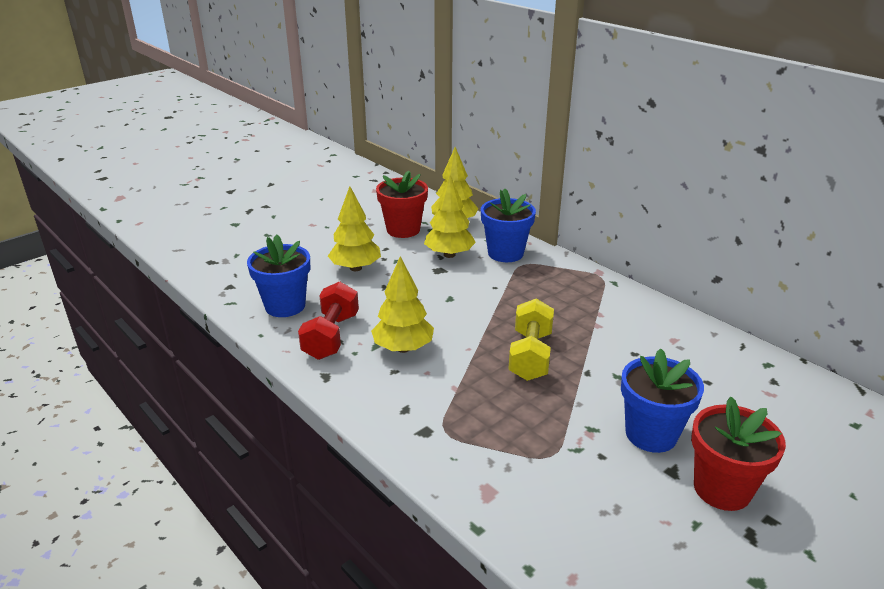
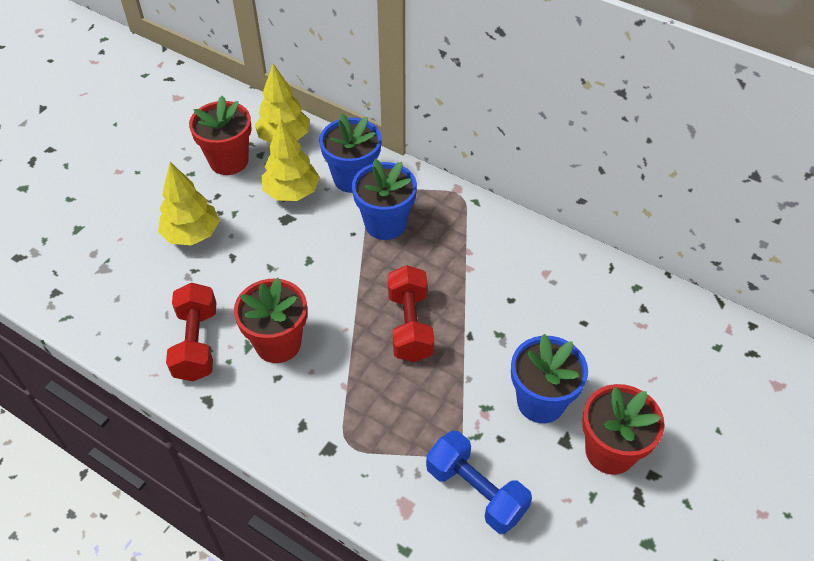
camera: 15 degrees left, 20 degrees up
(285, 306) = (130, 309): blue flower pot -> blue flower pot (385, 224)
(403, 348) = (278, 343): yellow tree -> red flower pot
(530, 355) = (410, 325): yellow dumbbell -> red dumbbell
(565, 494) = (475, 491): none -> blue dumbbell

